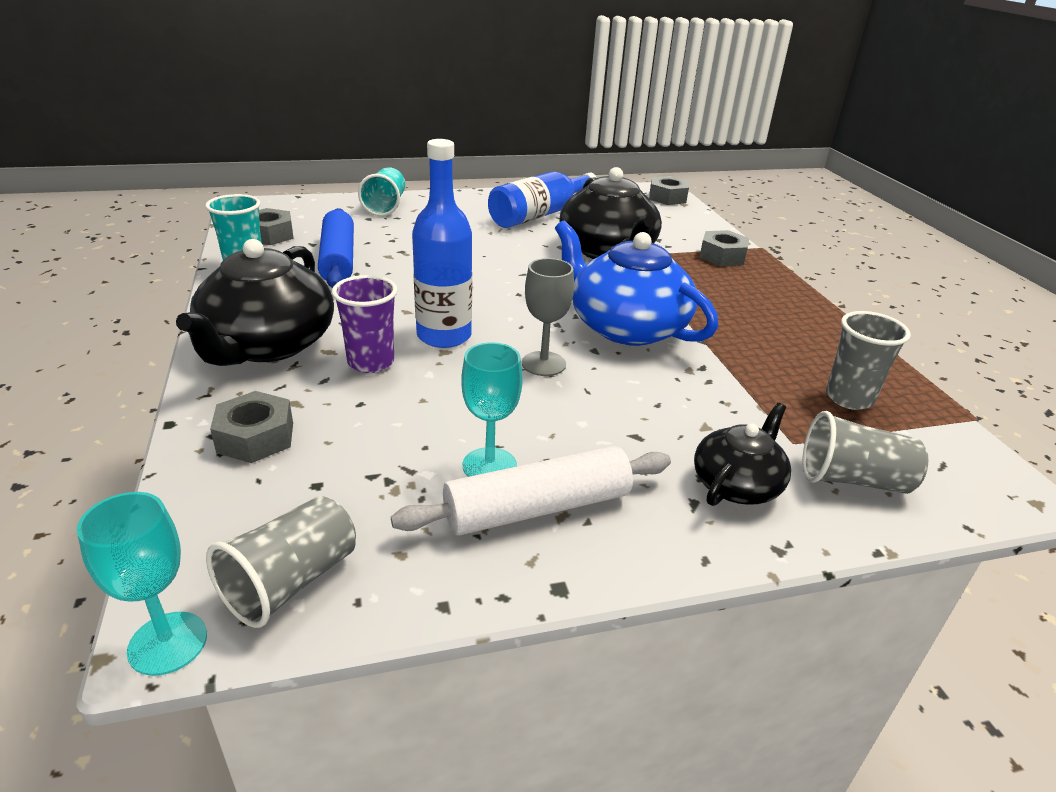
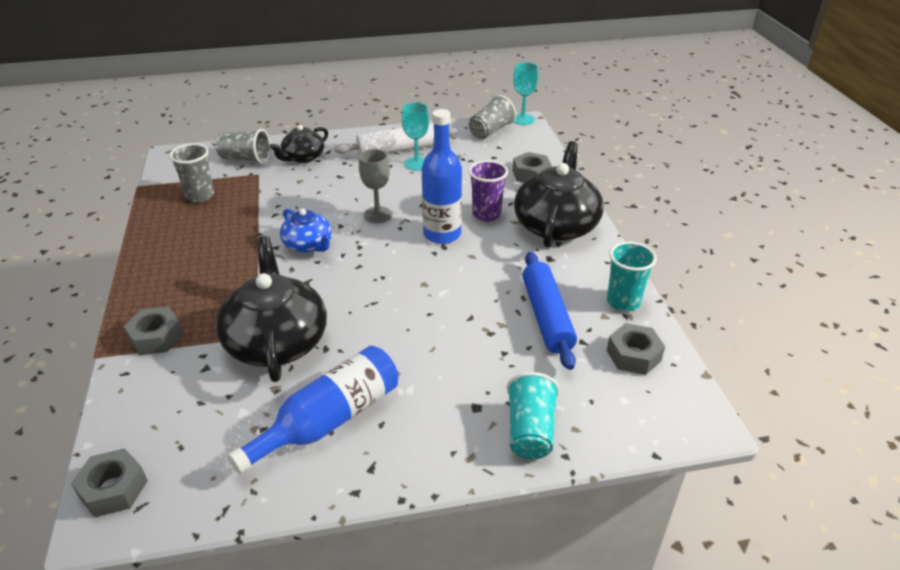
camera: 175 degrees left, 5 degrees up
(626, 327) = (308, 244): blue teapot -> blue teapot, size x0.56

